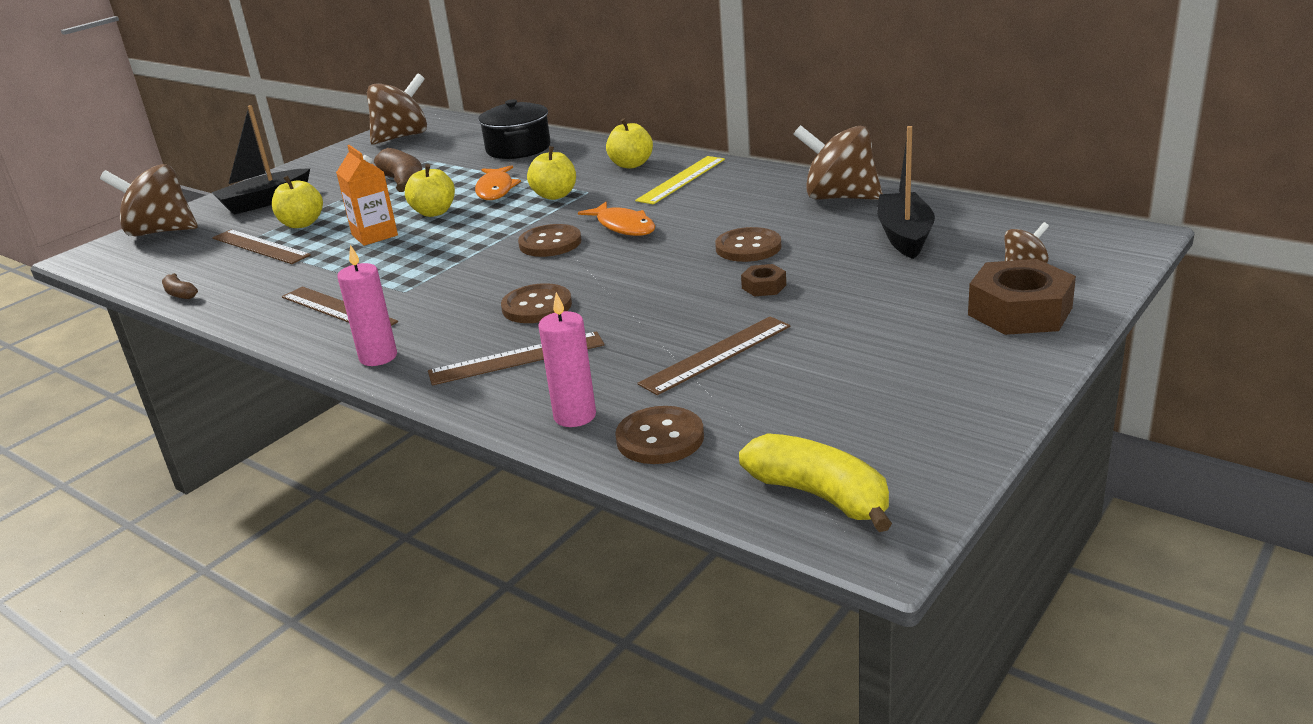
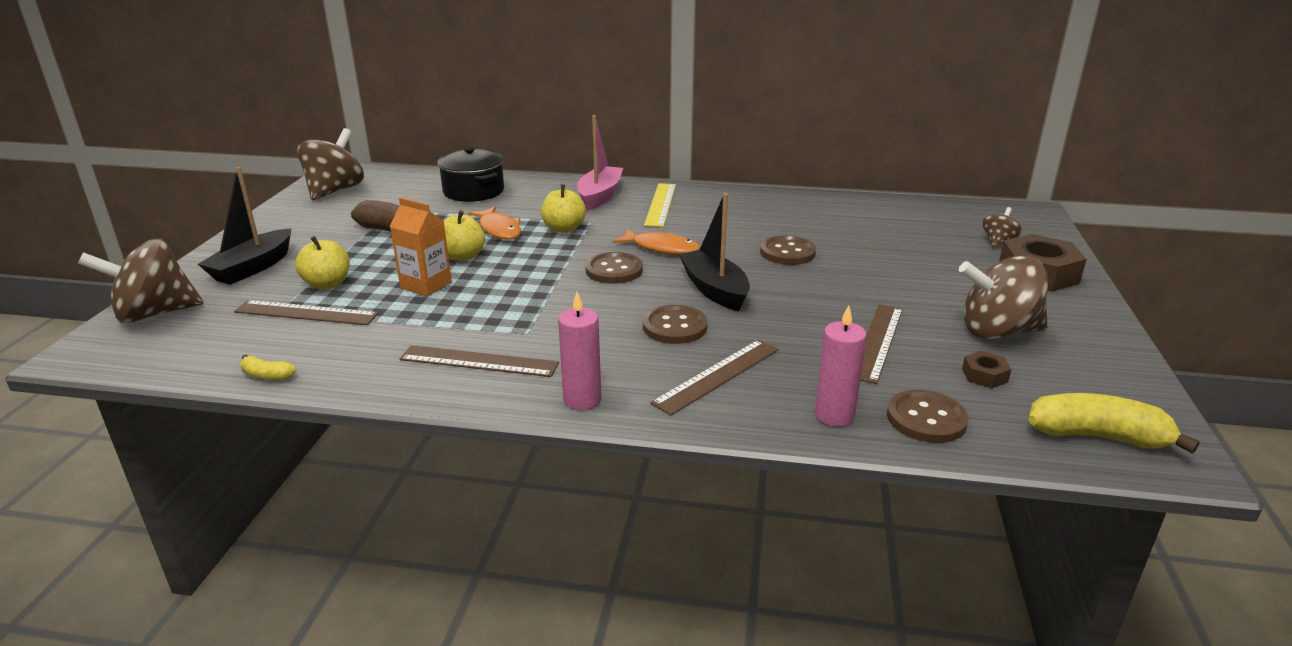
camera: 30 degrees left, 0 degrees up
(180, 294) = (267, 375): brown banana -> yellow banana
(631, 164) = (600, 196): yellow apple -> pink boat
(764, 286) = (841, 282): brown nut -> brown nut (984, 375)
(839, 197) = (805, 206): brown spinning top -> brown spinning top (997, 331)
(904, 236) = (890, 229): black boat -> black boat (714, 290)

